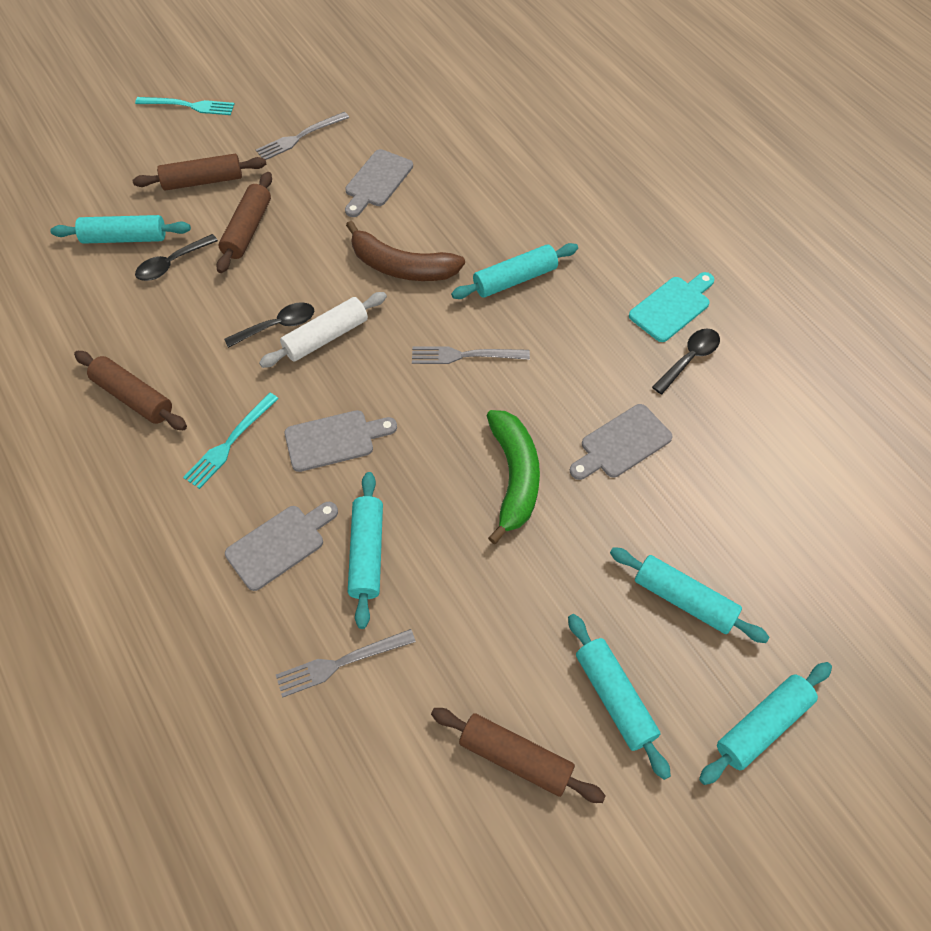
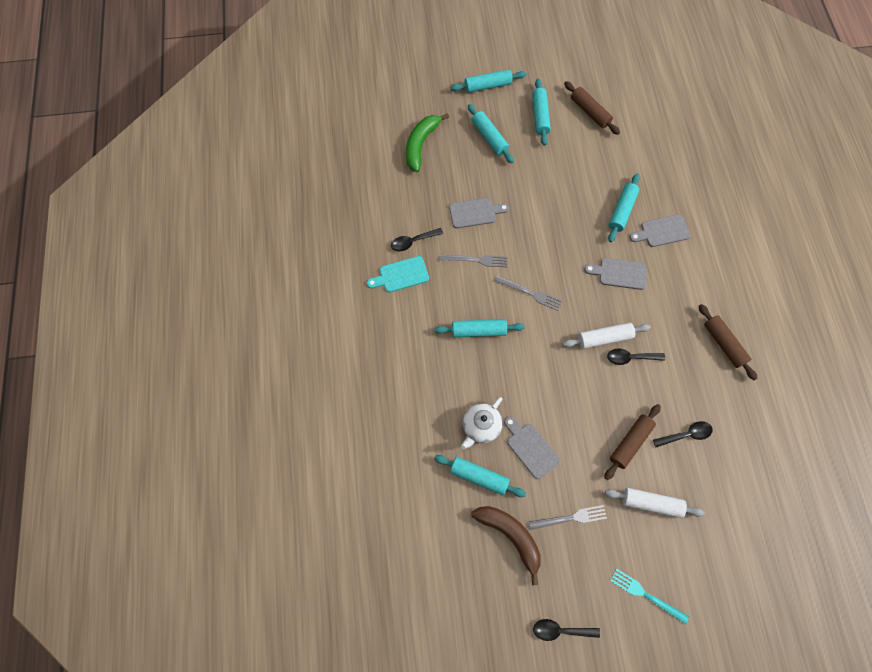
camera: 155 degrees left, 10 degrees up
(124, 238) = (714, 472): turquoise rolling pin -> turquoise rolling pin (479, 477)
(203, 181) = (651, 503): brown rolling pin -> white rolling pin
(230, 443) = (675, 294): turquoise fork -> none
(276, 54) = (560, 630): none -> black spoon
(340, 663) = (649, 171): grey fork -> grey fork (476, 260)
(377, 181) = (531, 448): grey cutting board -> grey cutting board turned 90 degrees counterclockwise
(401, 267) = (542, 369): brown banana -> brown banana (510, 536)
(451, 180) = (480, 427): none -> white teapot
(514, 477) = (536, 218): green banana -> green banana (421, 144)

